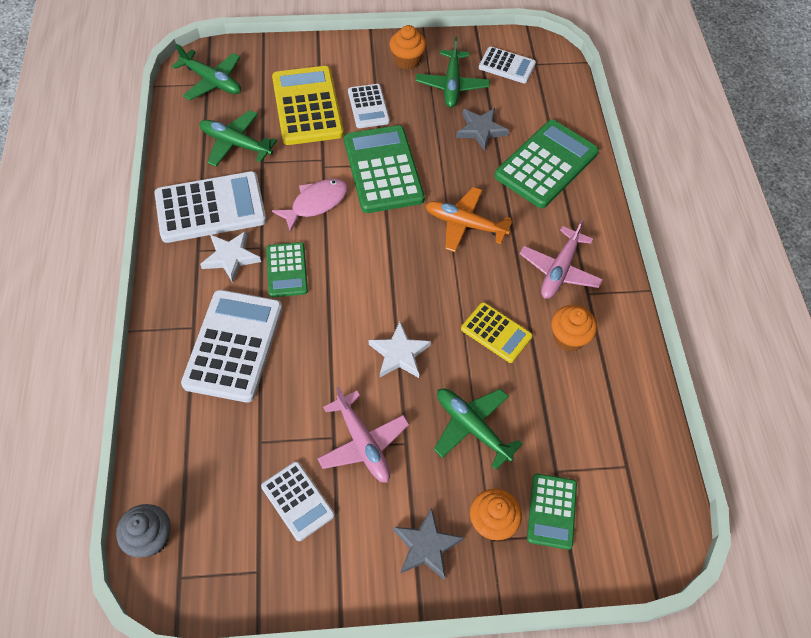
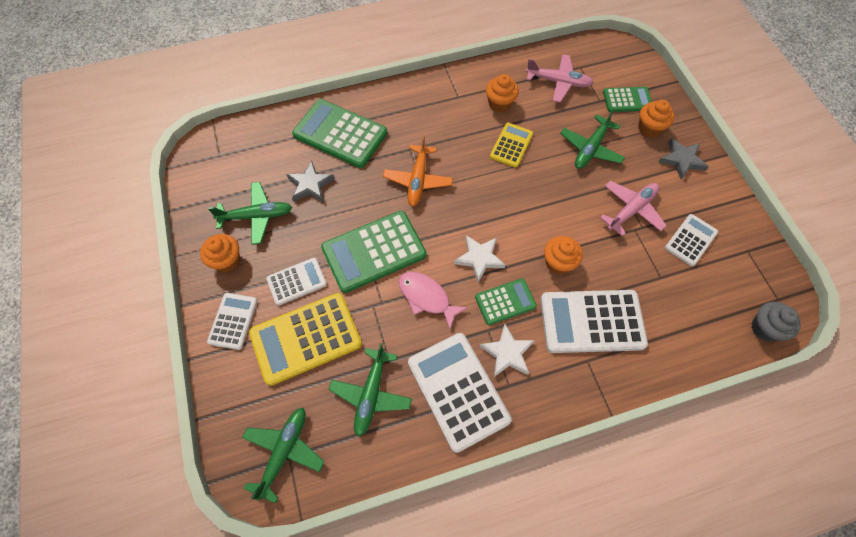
camera: 100 degrees left, 5 degrees up
(315, 335) = (558, 263): none -> orange cupcake
(399, 353) = (552, 202): white star -> white star (479, 258)
(507, 66) = (224, 176): white calculator -> white calculator (233, 321)
(559, 270) = (443, 115): pink plane -> pink plane (558, 82)

